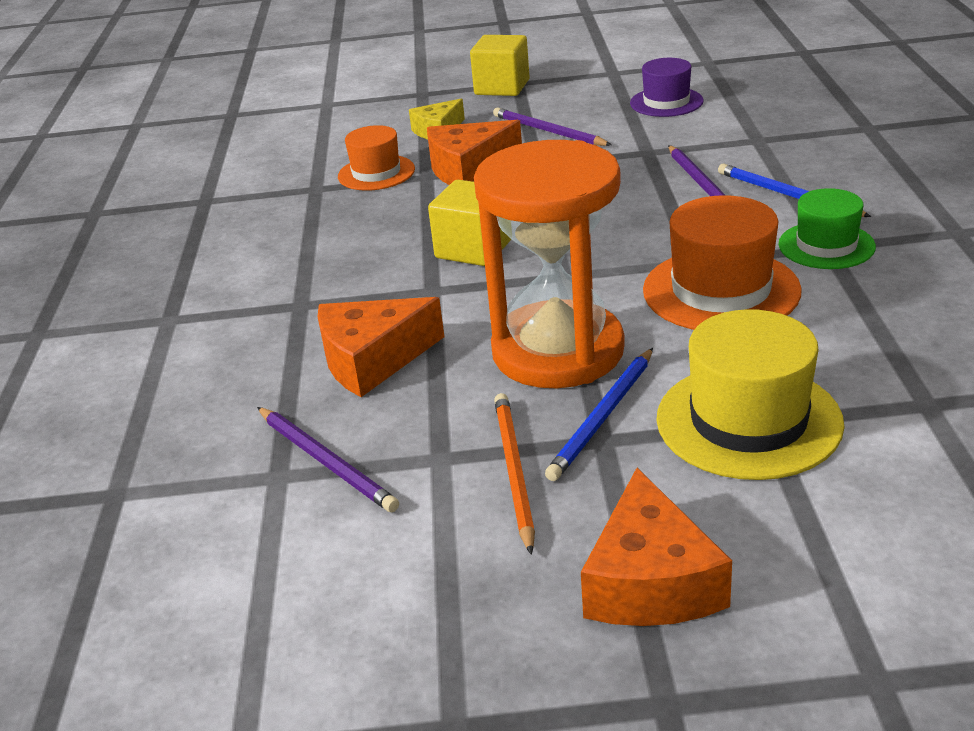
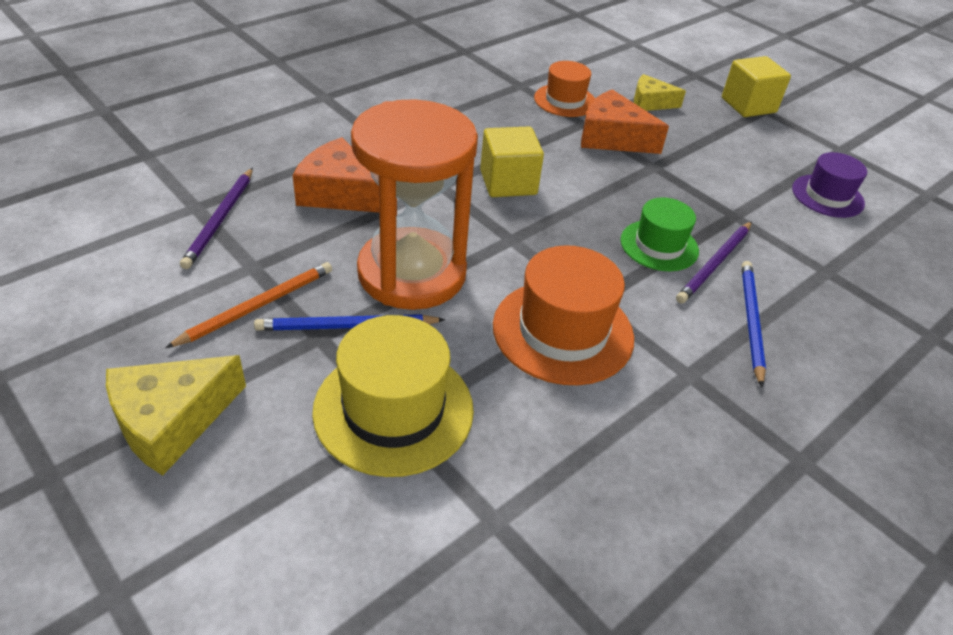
camera: 45 degrees right, 10 degrees up
(548, 131) = (708, 153): purple pencil -> none
(650, 582) = (171, 421): orange cheese -> yellow cheese
(826, 245) = (690, 374): green hat -> green hat (659, 245)

